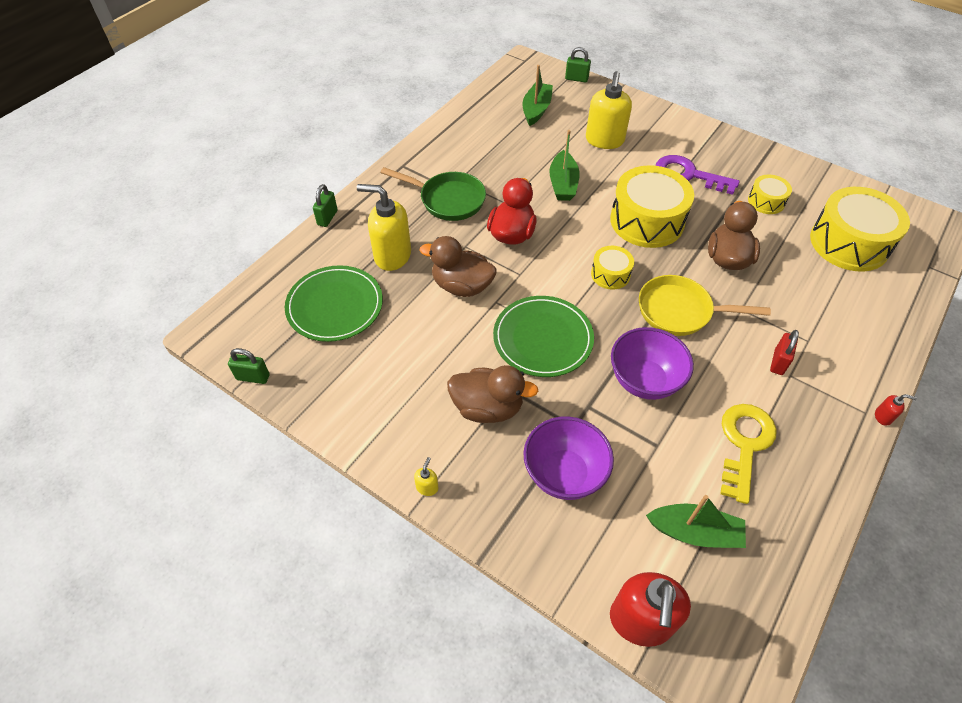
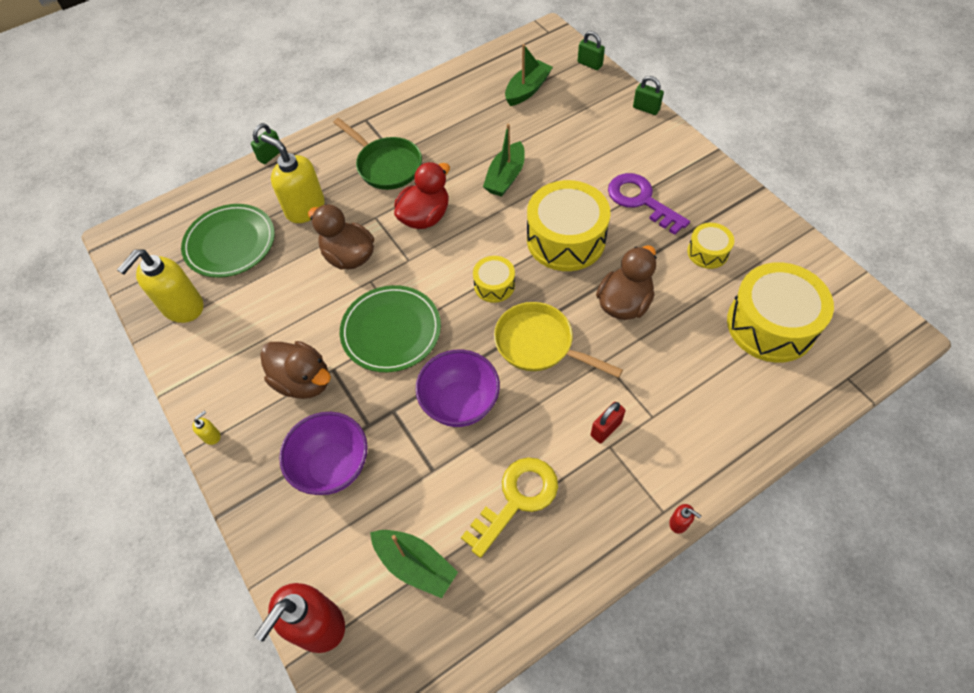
camera: 25 degrees right, 5 degrees up
(253, 377) = (130, 289): green padlock -> green padlock (646, 109)
(604, 140) = (576, 140): yellow soap dispenser -> yellow soap dispenser (182, 307)

